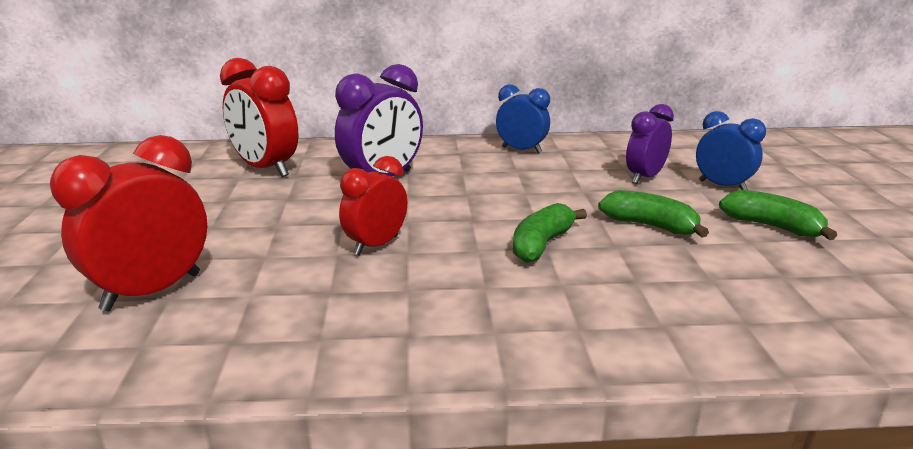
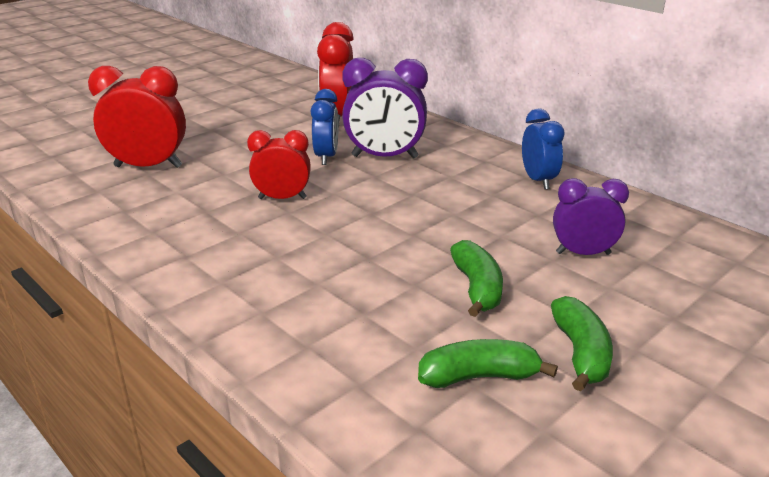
camera: 50 degrees right, 5 degrees up
(541, 244) = (369, 253): green banana -> green banana (479, 376)
(722, 186) = (637, 299): blue clock -> blue clock (326, 157)

